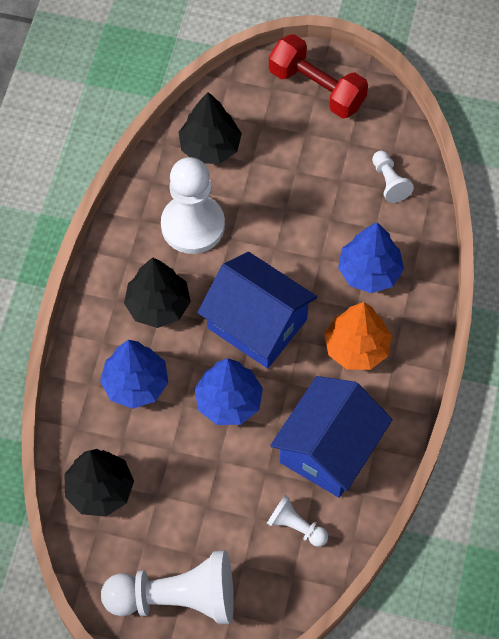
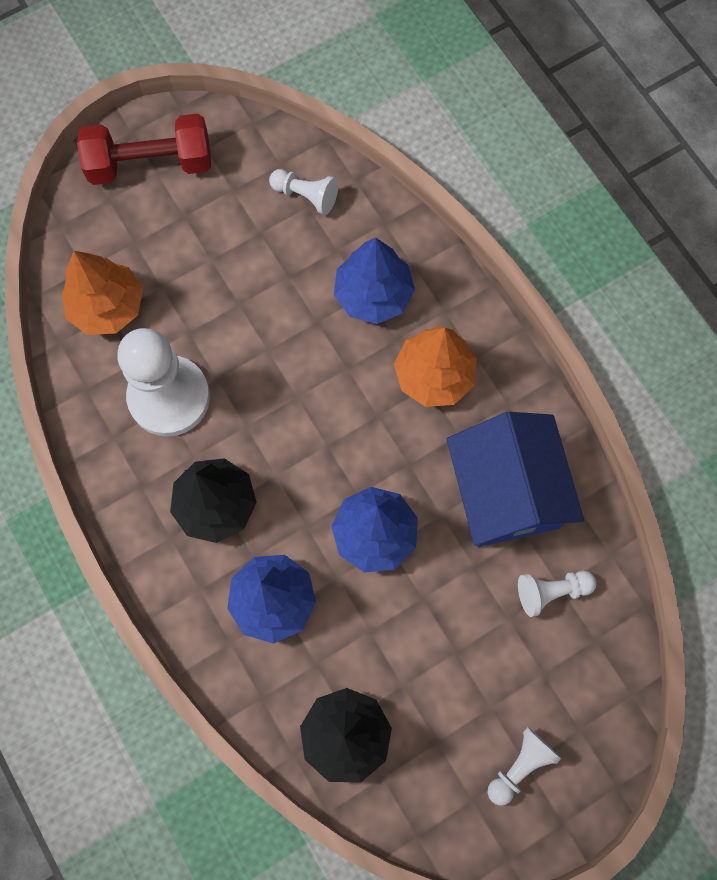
camera: 45 degrees left, 10 degrees up
(176, 598) = (520, 766): white pawn -> white pawn, size x0.48
(210, 147) = (107, 307): black tree -> orange tree
(257, 324) = (324, 436): blue house -> none

